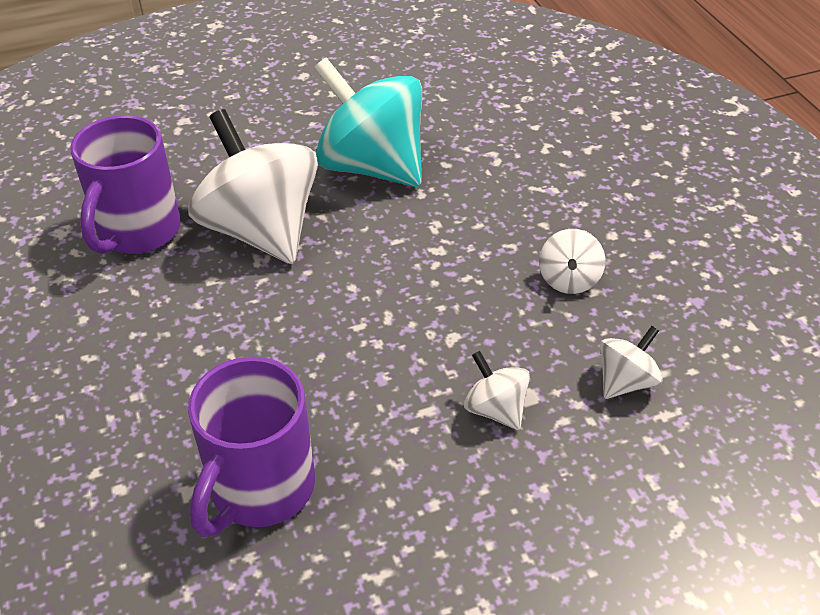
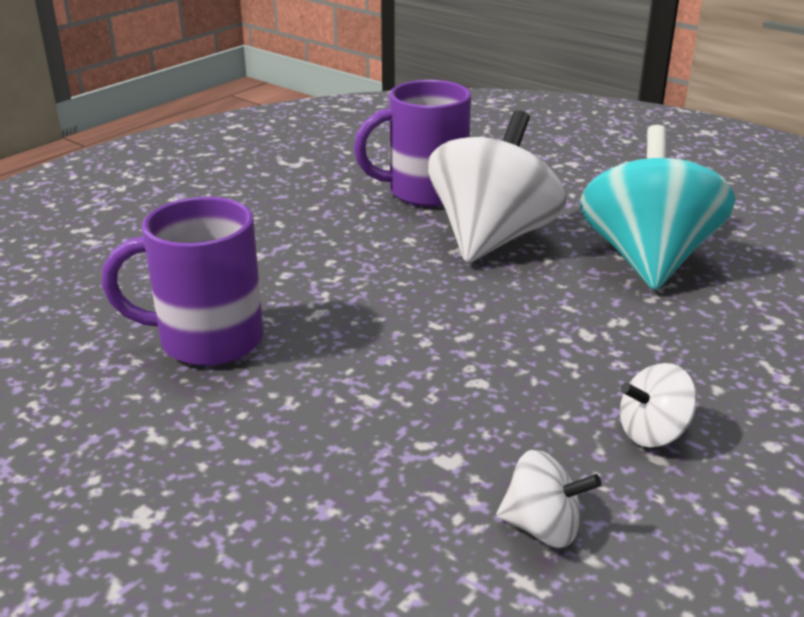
camera: 60 degrees right, 15 degrees down
(495, 409) = (408, 440): white spinning top -> none

